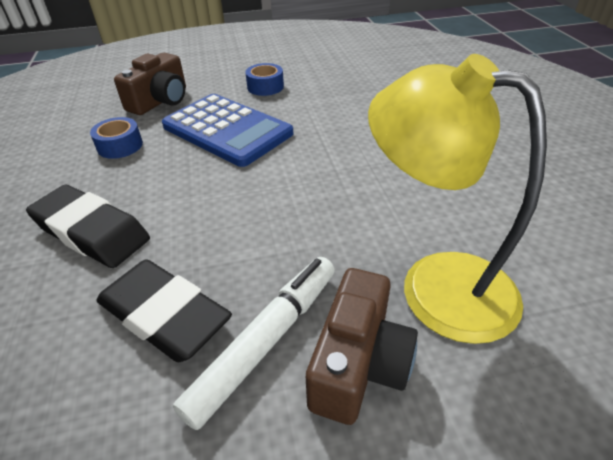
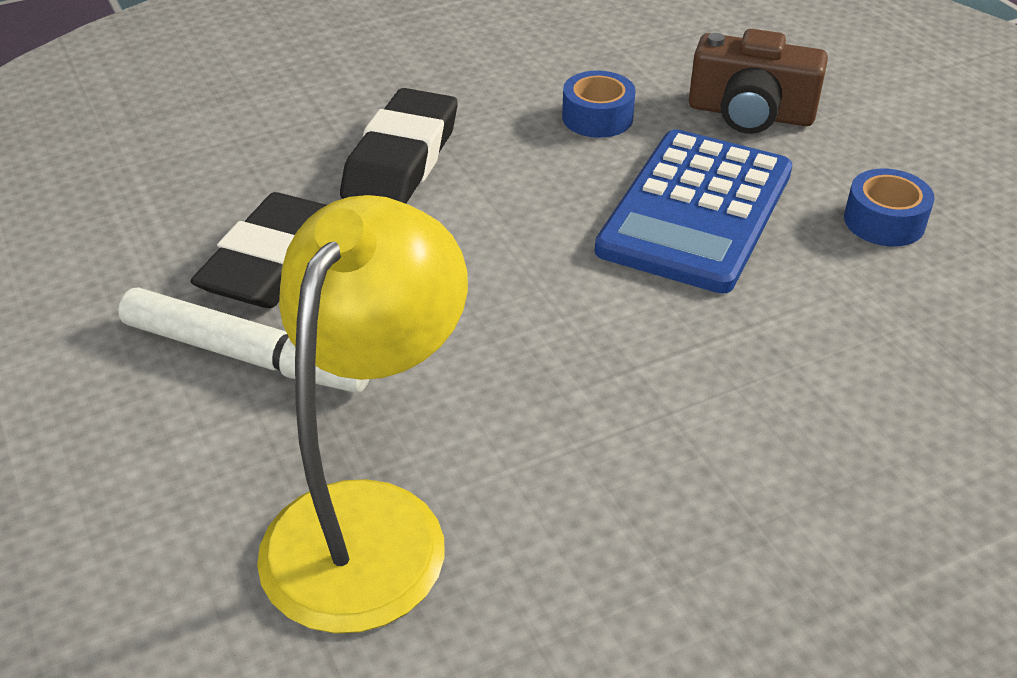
camera: 75 degrees right, 0 degrees up
(359, 363) = (219, 446): brown camera -> none

